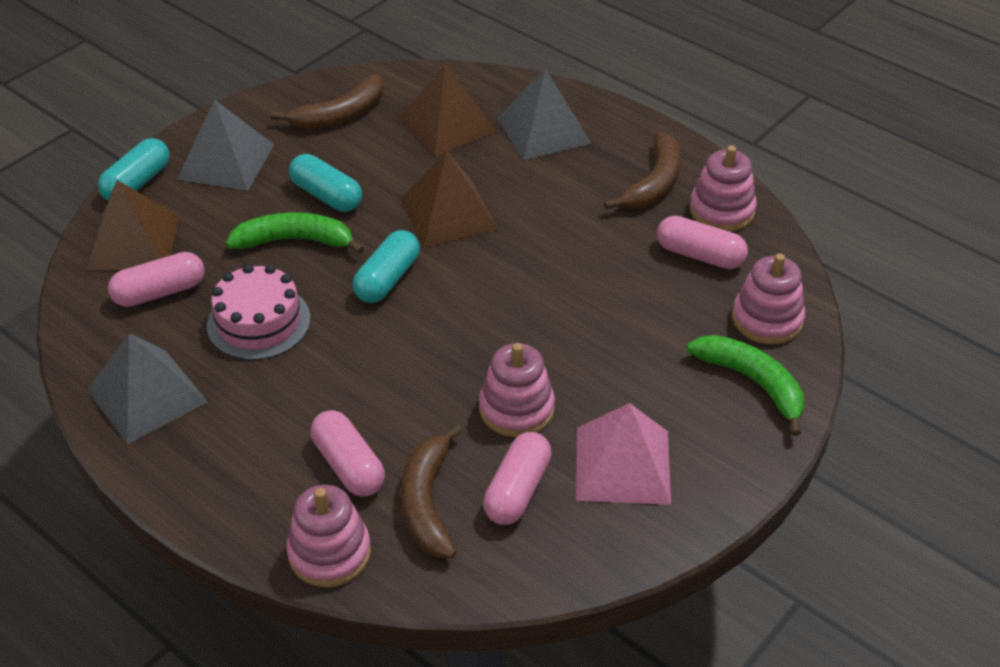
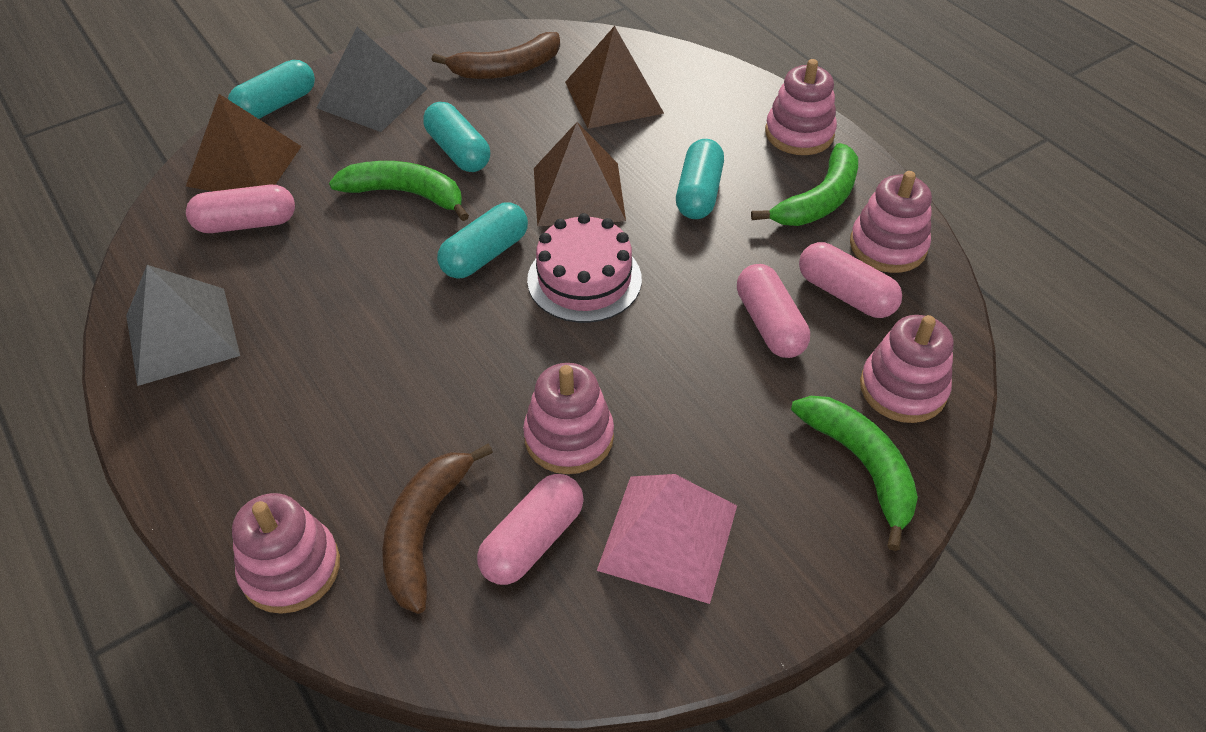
camera: 15 degrees right, 5 degrees up
(258, 322) = (331, 276): pink cake -> pink cake (584, 279)
(348, 465) = (355, 464): pink capsule -> pink capsule (769, 324)
(543, 130) = (714, 120): grey pyramid -> none
(552, 195) = (699, 193): none -> turquoise capsule
(619, 130) = (799, 133): none -> pink stacking toy
(654, 183) = (818, 200): brown banana -> green banana

